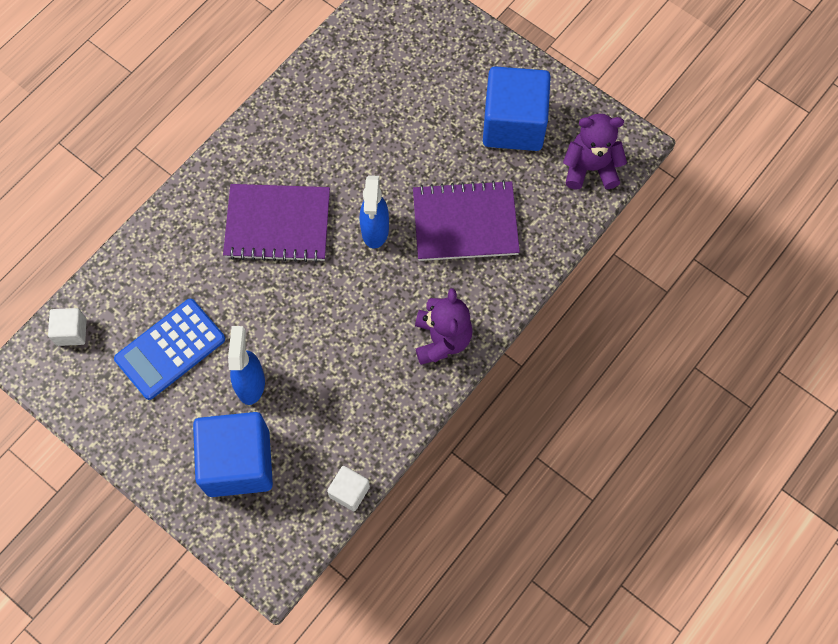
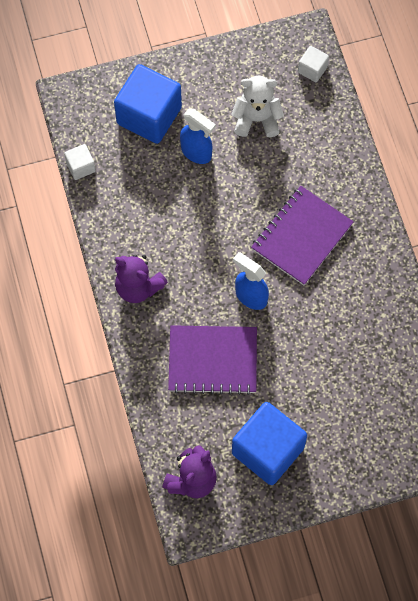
camera: 125 degrees right, 0 degrees up
(170, 349) = (257, 119): blue calculator -> white teddy bear
(465, 223) = (212, 360): purple notebook -> purple notebook turned 60 degrees clockwise

